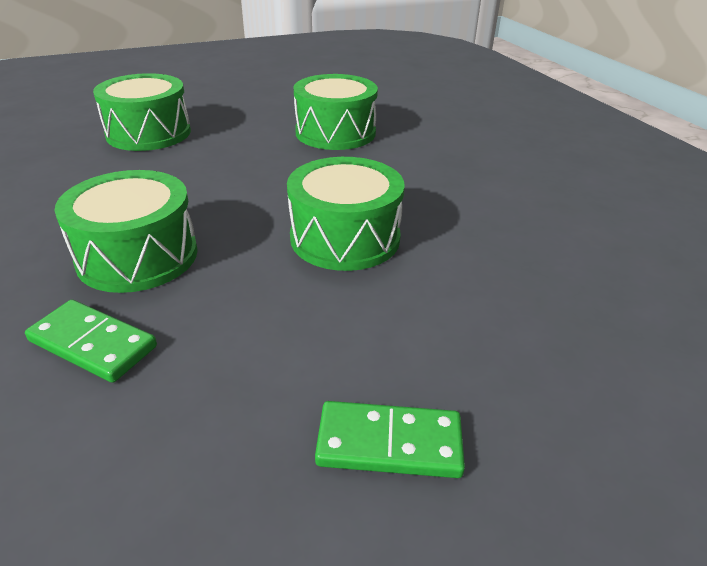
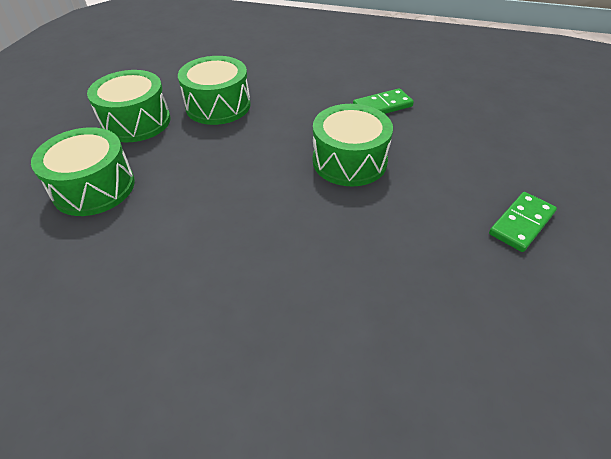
camera: 50 degrees left, 10 degrees up
(92, 344) = (365, 306): green domino -> green domino (382, 106)
(138, 256) = (282, 254): green drum -> green drum (136, 122)

